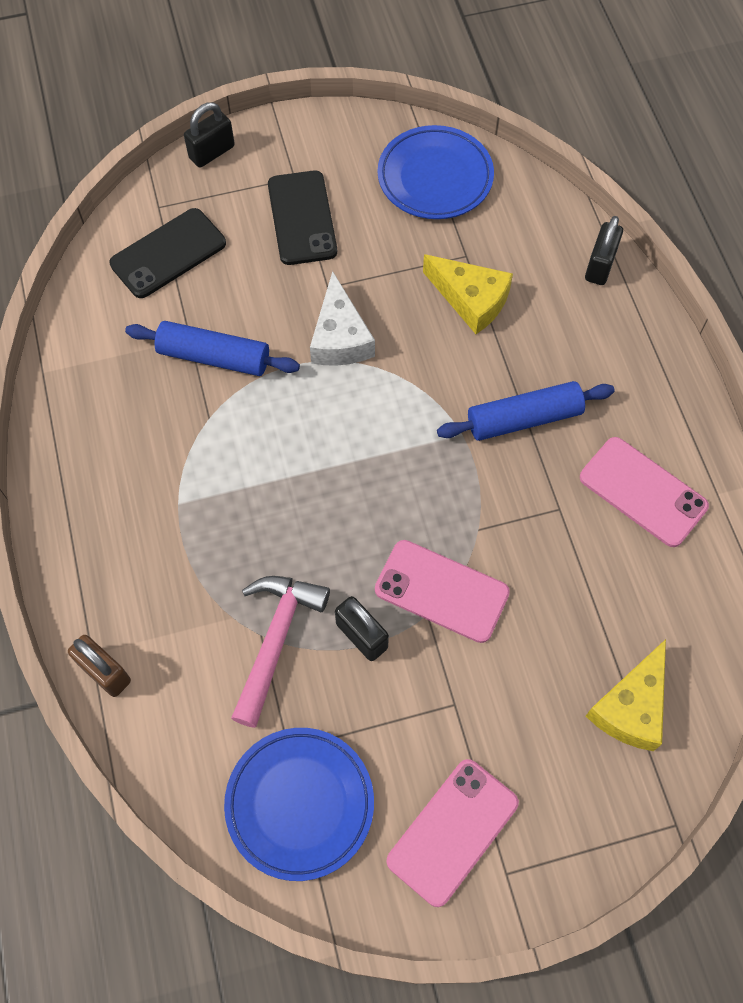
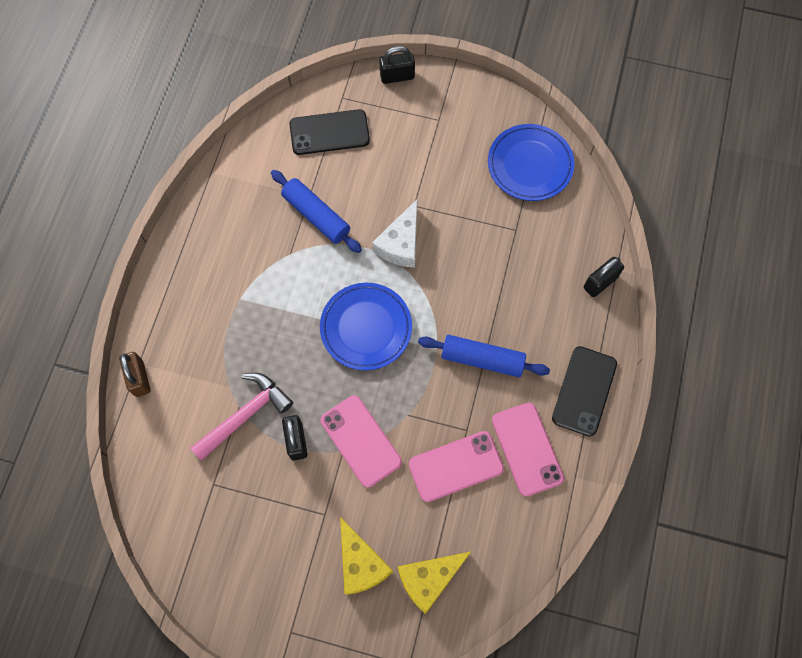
camera: 30 degrees right, 5 degrees up
(300, 804) = (200, 520): blue plate -> blue plate (366, 328)
(302, 218) = (426, 150): black phone -> black phone (584, 391)
(452, 831) = (275, 589): pink phone -> pink phone (455, 466)
(471, 300) = (499, 261): yellow cheese -> yellow cheese (360, 563)

